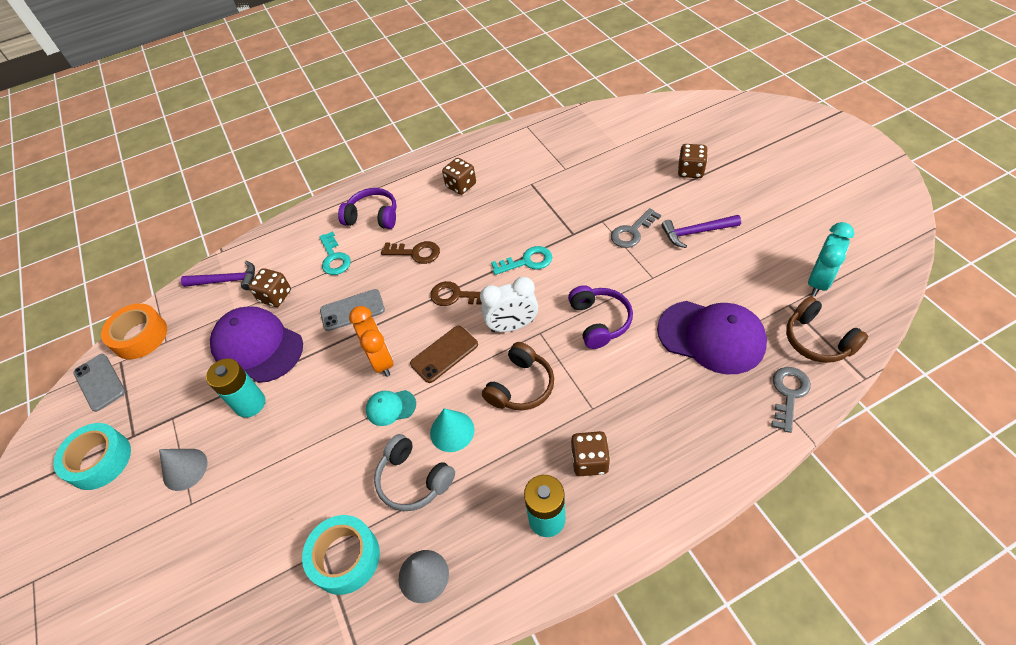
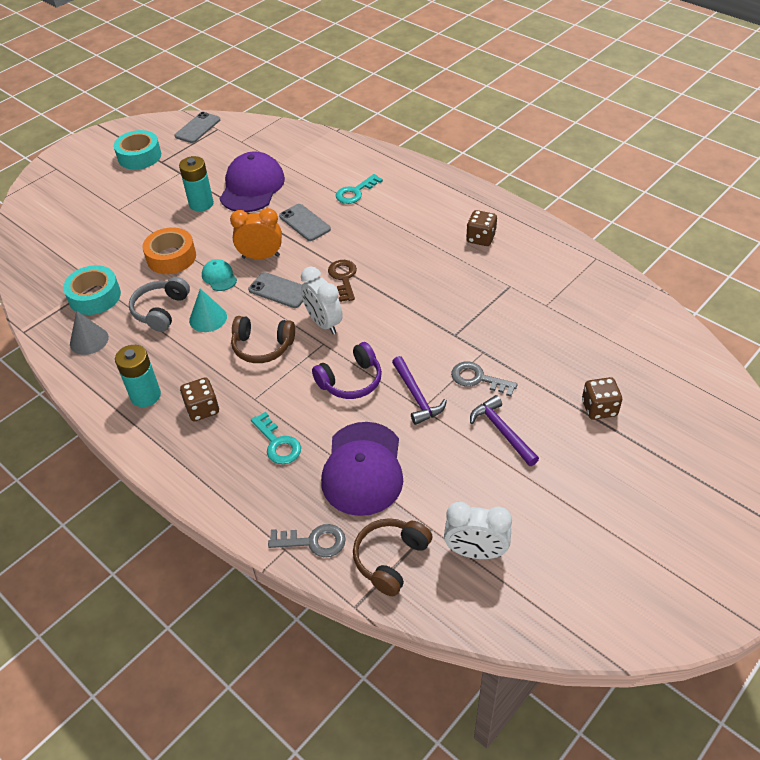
camera: 65 degrees right, 5 degrees down
(140, 336) = (241, 128): orange tape -> orange tape (171, 257)
(185, 469) = (142, 196): grey cone -> none
(226, 280) = (308, 145): purple hammer -> purple hammer (416, 396)
(275, 296) = (302, 176): brown dice -> none
(373, 216) = (413, 197): purple headphones -> none
(381, 360) = (261, 256): orange clock -> orange clock turned 135 degrees counterclockwise
(416, 253) = (382, 237): brown key -> none
(444, 354) = (279, 290): brown phone -> grey phone
(527, 261) = (403, 312): turquoise key -> turquoise key (278, 443)
(818, 281) = (475, 552): turquoise clock -> white clock

